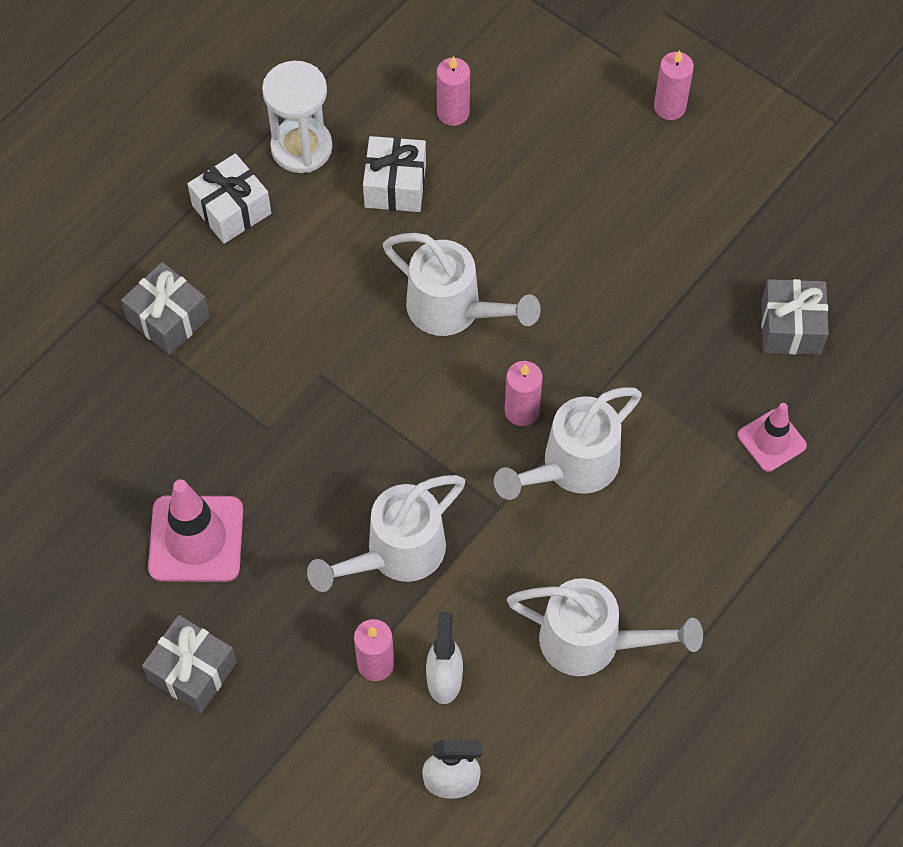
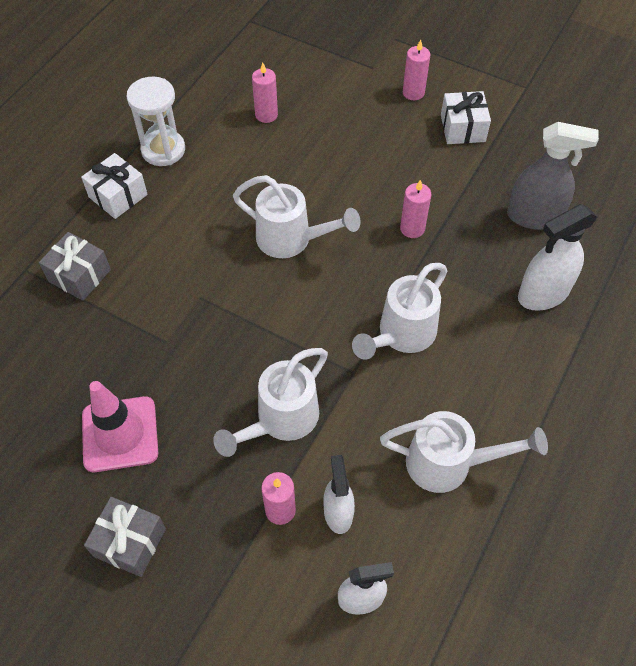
camera: 10 degrees left, 5 degrees down
(395, 185) = (234, 165): white gift -> white gift (462, 128)
(522, 411) = (356, 301): pink candle -> pink candle (412, 228)
(771, 440) = (543, 294): pink traffic cone -> white spray bottle
(791, 327) = (534, 217): grey gift -> grey spray bottle

